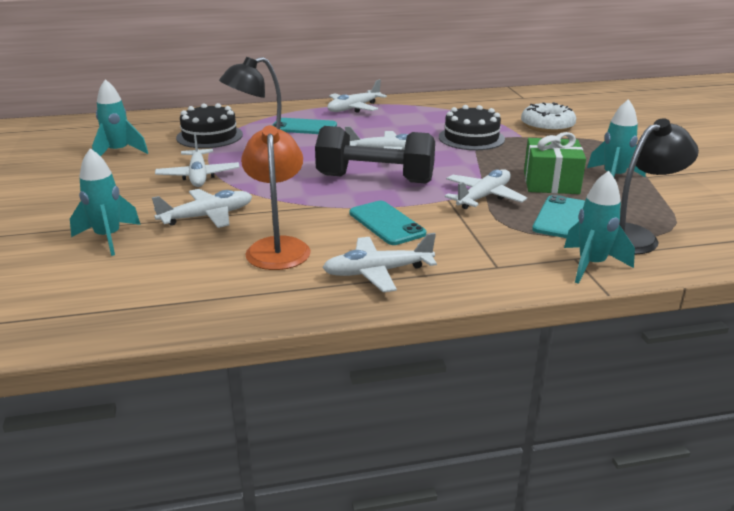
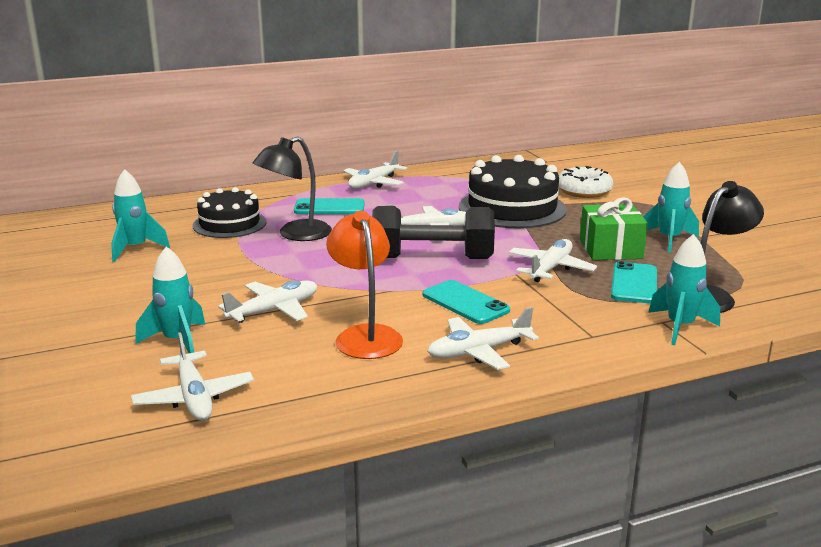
camera: 10 degrees left, 5 degrees down
(198, 176) = (241, 268): white plane -> white plane (194, 397)
(471, 138) = (512, 208): black cake -> black cake, size x1.54

